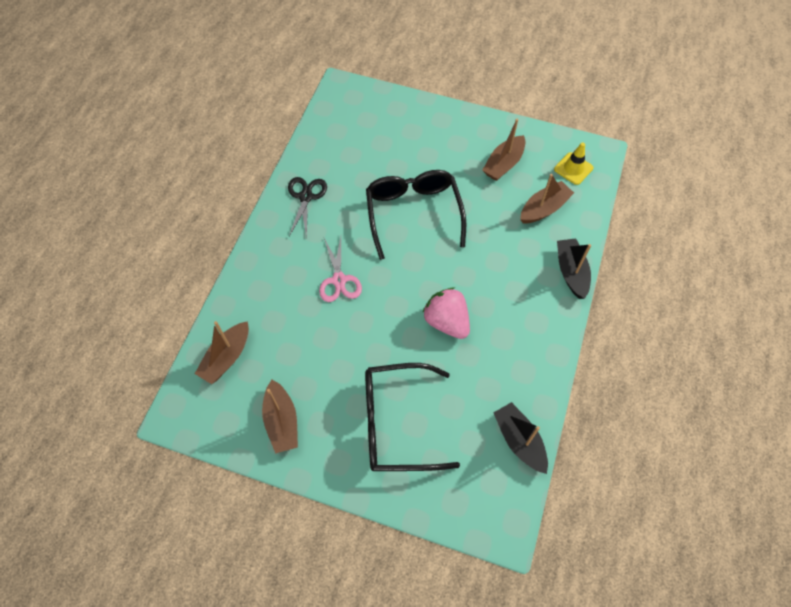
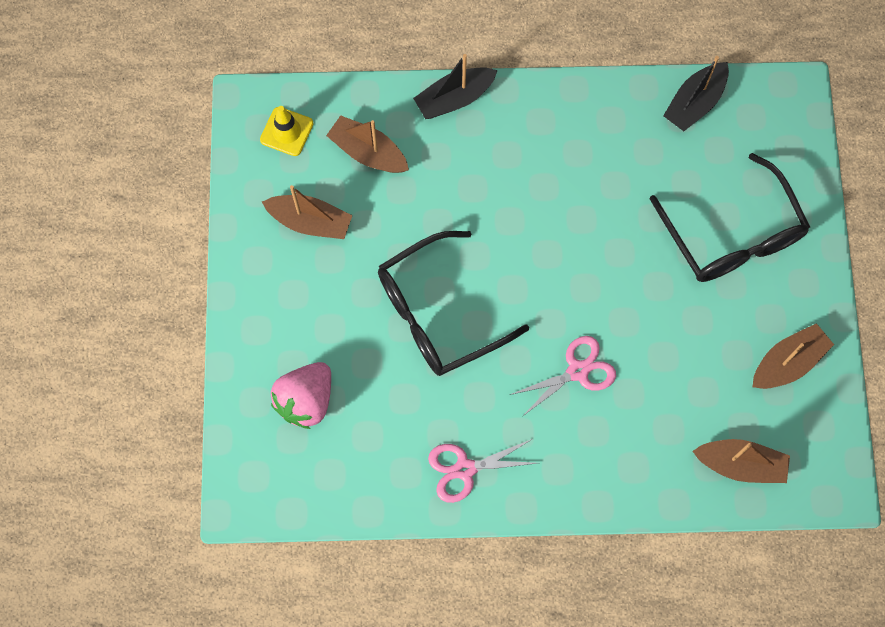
camera: 110 degrees left, 10 degrees up
(306, 197) = (465, 469): black scissors -> pink scissors
(446, 321) = (582, 221): pink strawberry -> pink strawberry (306, 400)

